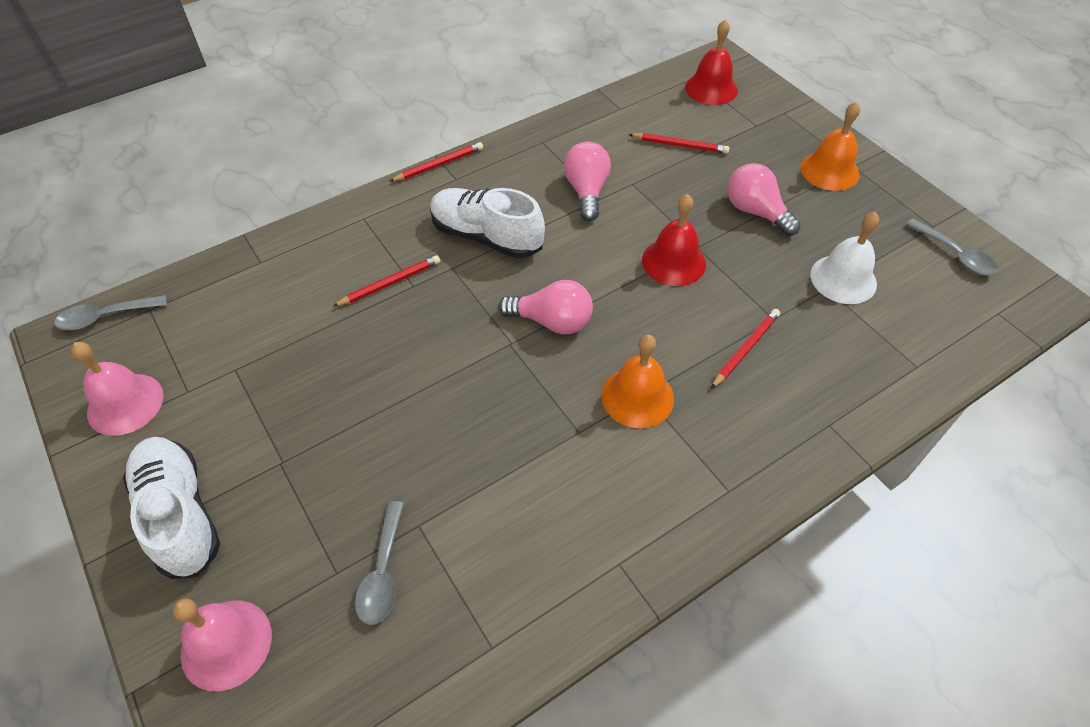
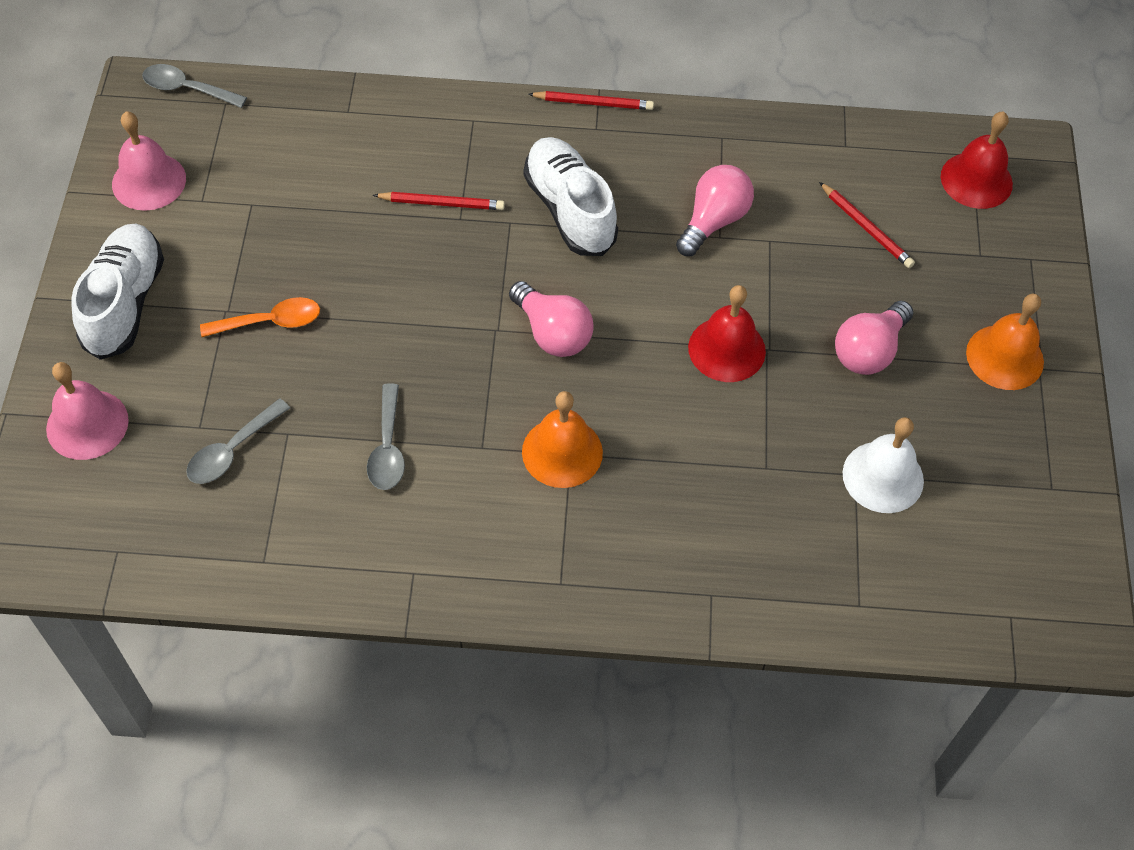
camera: 35 degrees right, 5 degrees up
(327, 447) = (270, 322): none -> orange spoon
(745, 349) = (706, 477): red pencil -> none
(756, 212) = (869, 351): pink light bulb -> pink light bulb turned 135 degrees counterclockwise
(955, 254) = (1038, 532): grey spoon -> grey spoon (387, 448)

